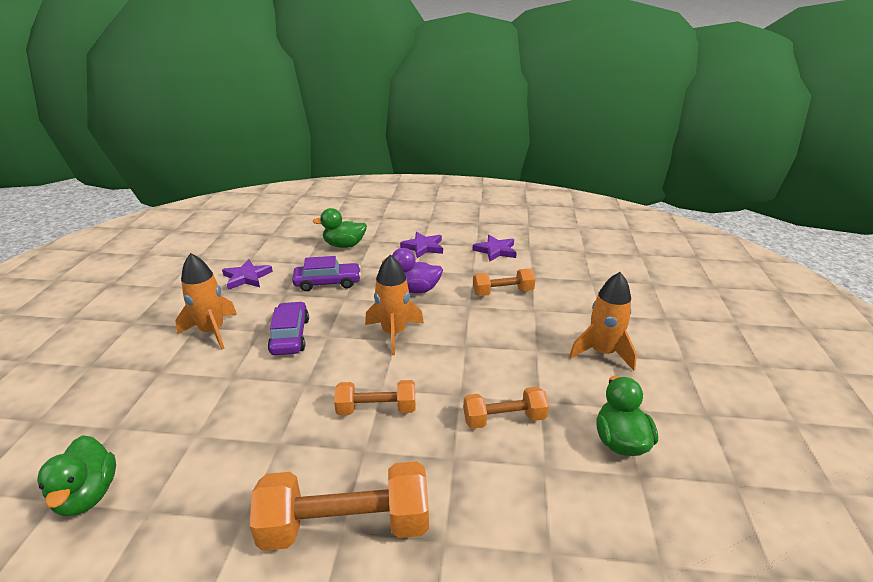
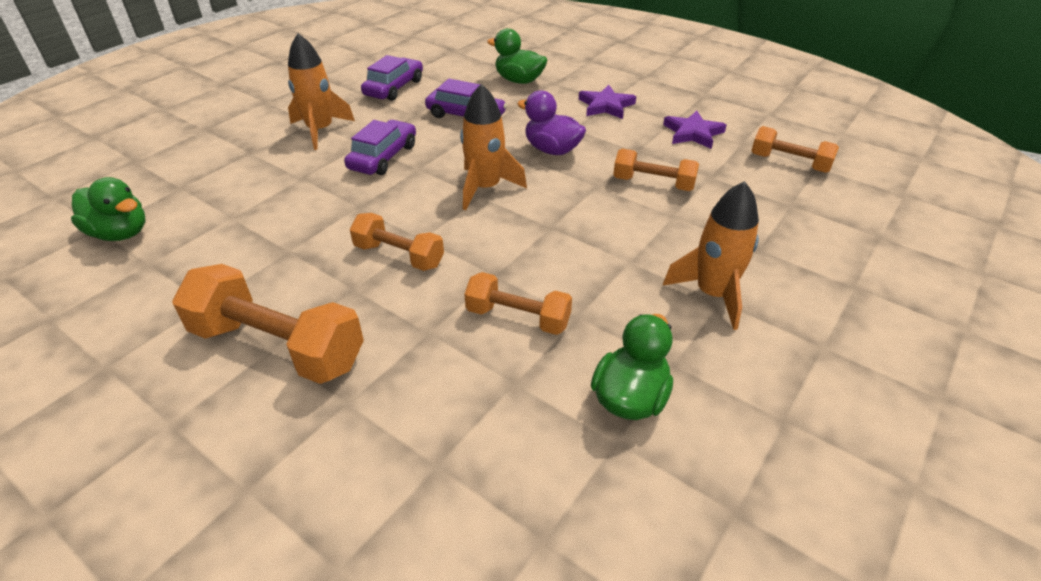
camera: 30 degrees right, 10 degrees up
(88, 495) = (120, 233): green duck -> green duck turned 75 degrees counterclockwise
(247, 277) = (394, 88): purple star -> purple car
(567, 253) = (789, 163): none -> orange dumbbell

